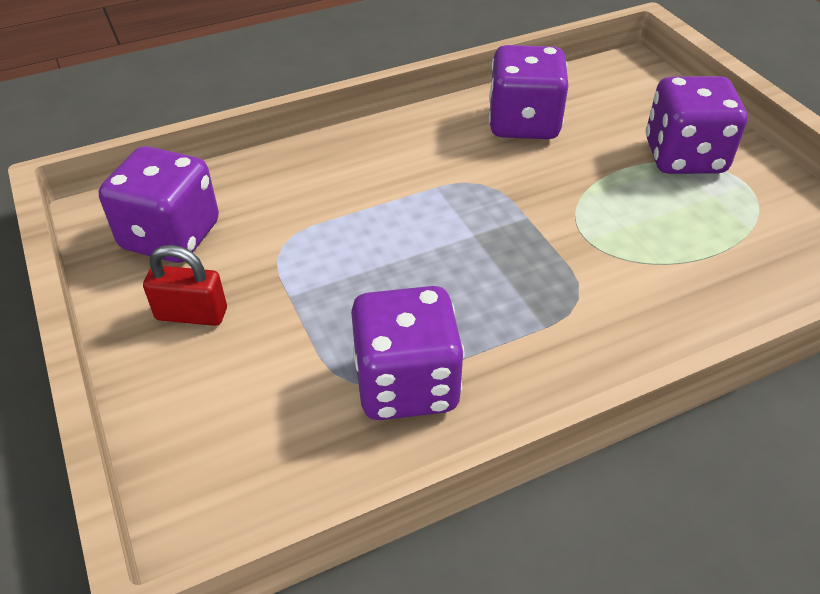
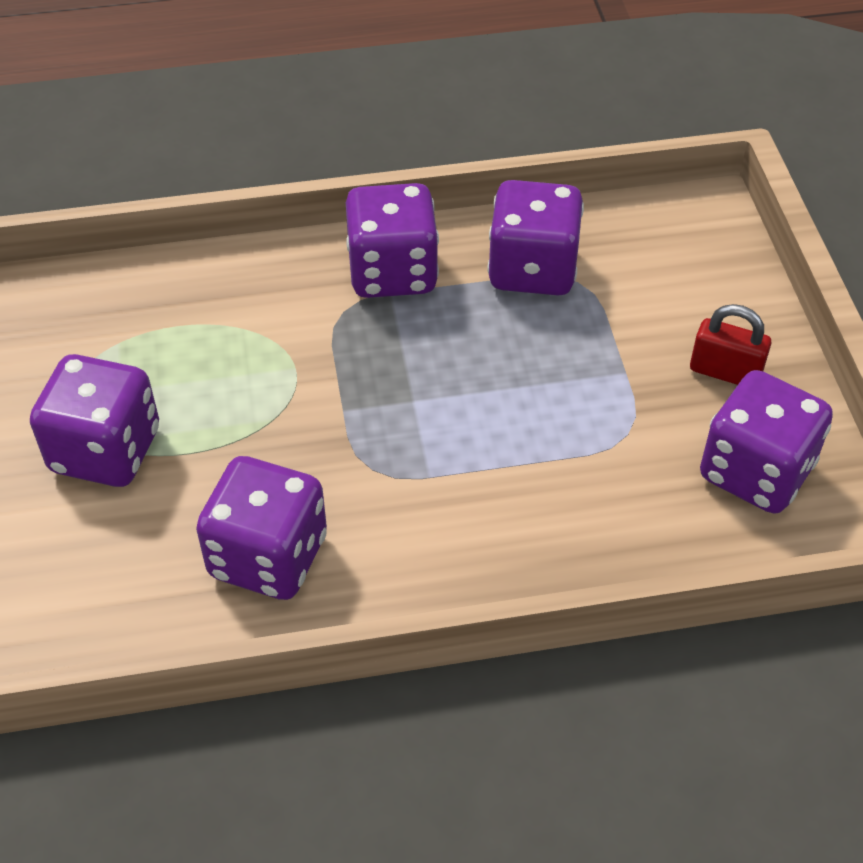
camera: 165 degrees left, 5 degrees up
(553, 347) = (392, 272): none -> purple dice

